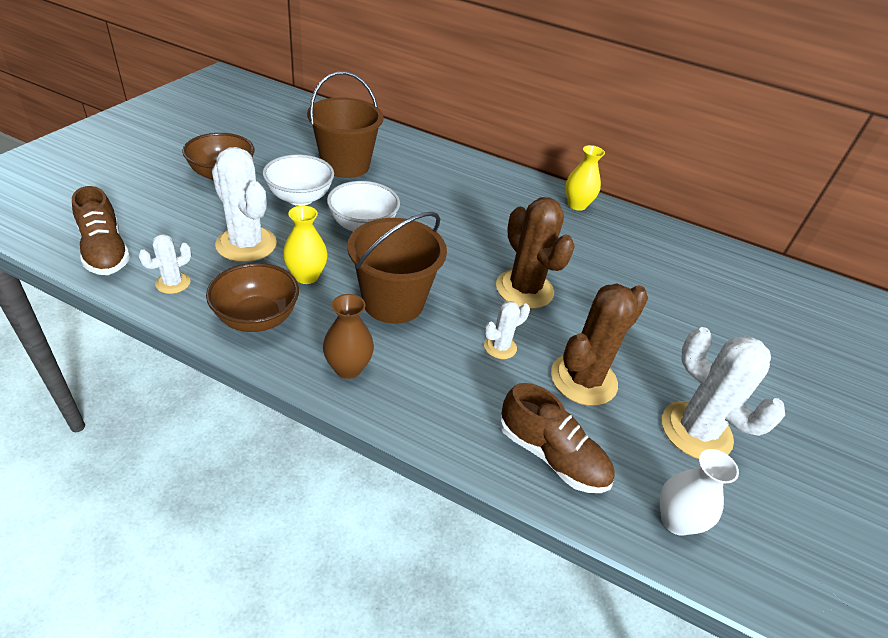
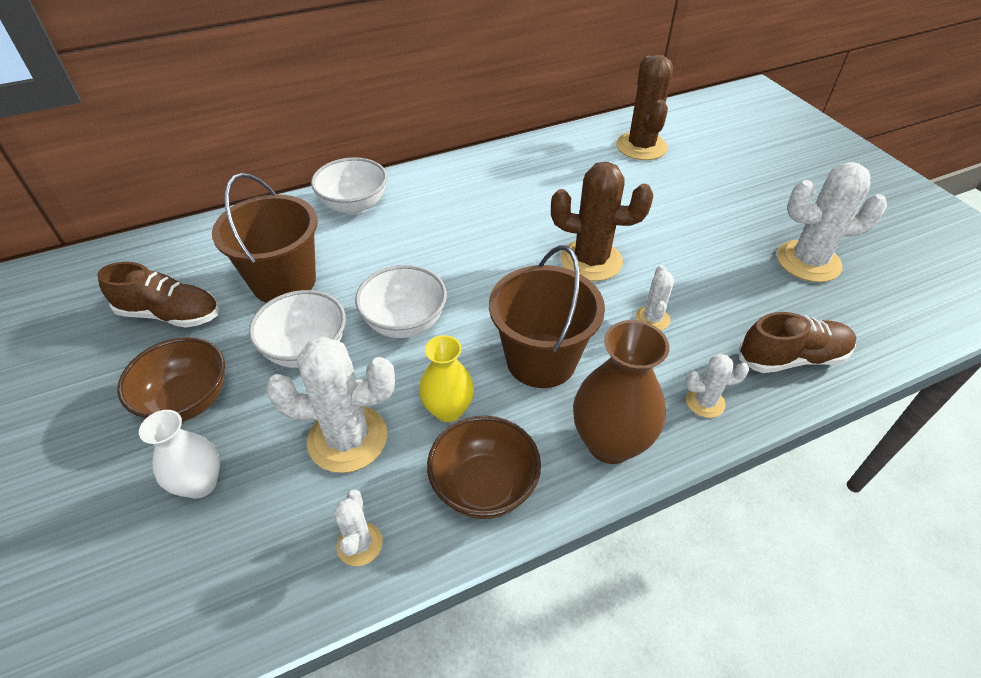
camera: 45 degrees left, 5 degrees up
(105, 251) = (231, 598): brown shoe -> brown shoe (170, 314)
(348, 368) = (610, 443): brown vase -> brown vase, size x1.55
(441, 411) = (705, 402): none -> white cactus
(443, 160) = (354, 205): none -> white bowl
(577, 205) = (506, 162): yellow vase -> none
(583, 379) = (722, 290): brown cactus -> brown cactus (641, 146)
(676, 520) = (884, 326): white vase -> white vase (200, 483)

